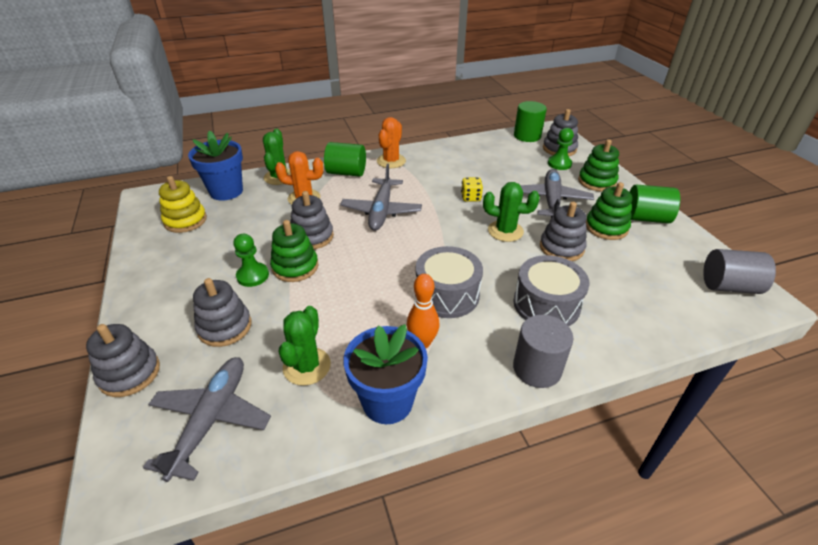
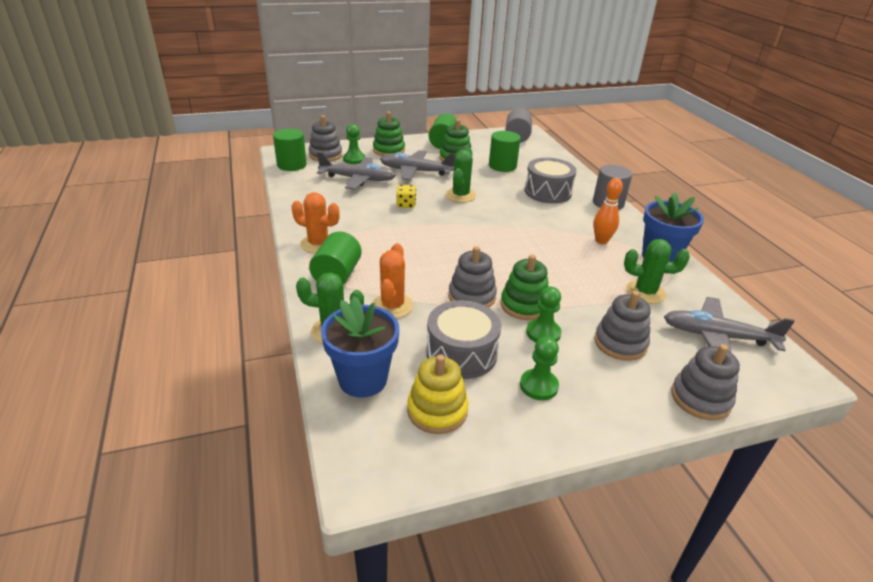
camera: 90 degrees left, 5 degrees down
(189, 268) = (538, 386): none -> green pawn
(381, 211) = (424, 253): grey plane -> grey plane (357, 179)
(447, 294) = (546, 227): grey drum -> grey drum (461, 353)
(561, 248) = (482, 177): grey stacking toy -> none
(607, 266) = (502, 166): none -> green cylinder

